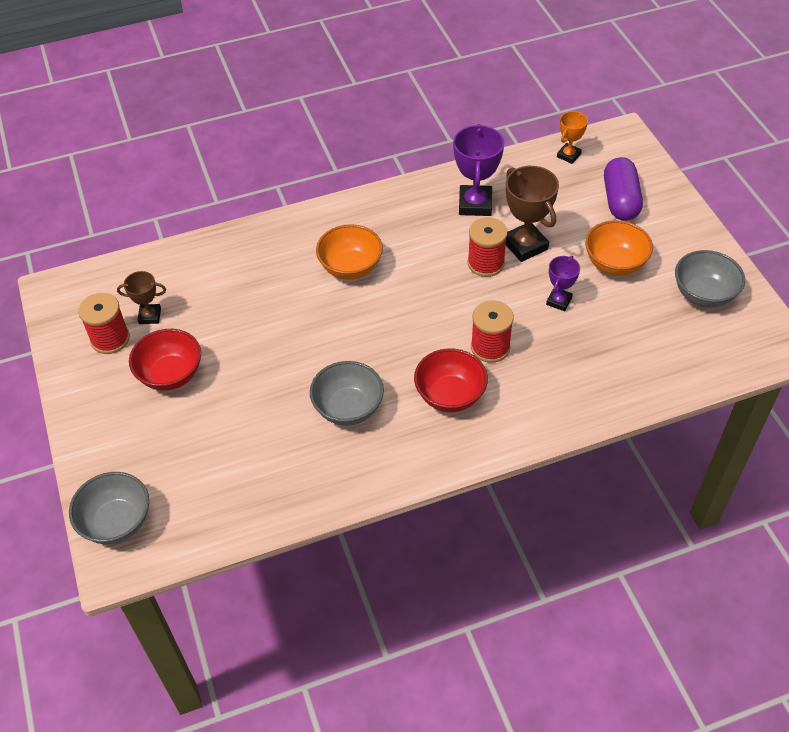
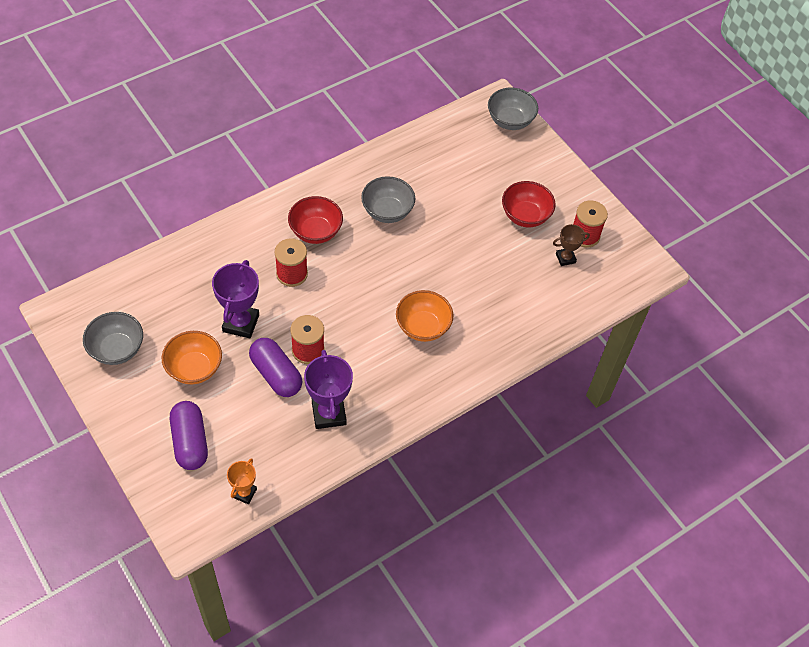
camera: 160 degrees right, 5 degrees up
(525, 245) = (276, 374): brown trophy -> purple capsule
(559, 301) = (241, 323): purple trophy -> purple trophy, size x1.73

